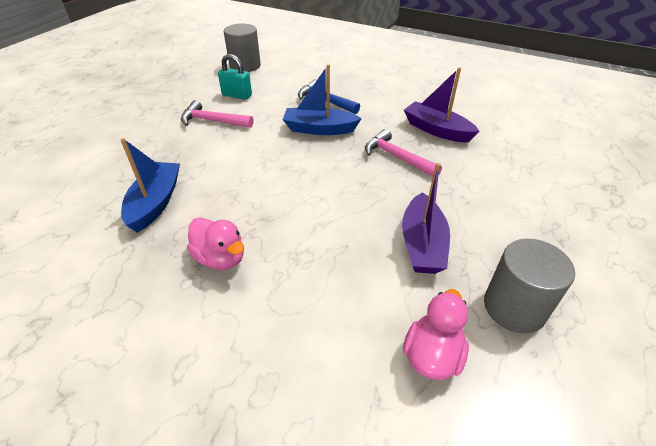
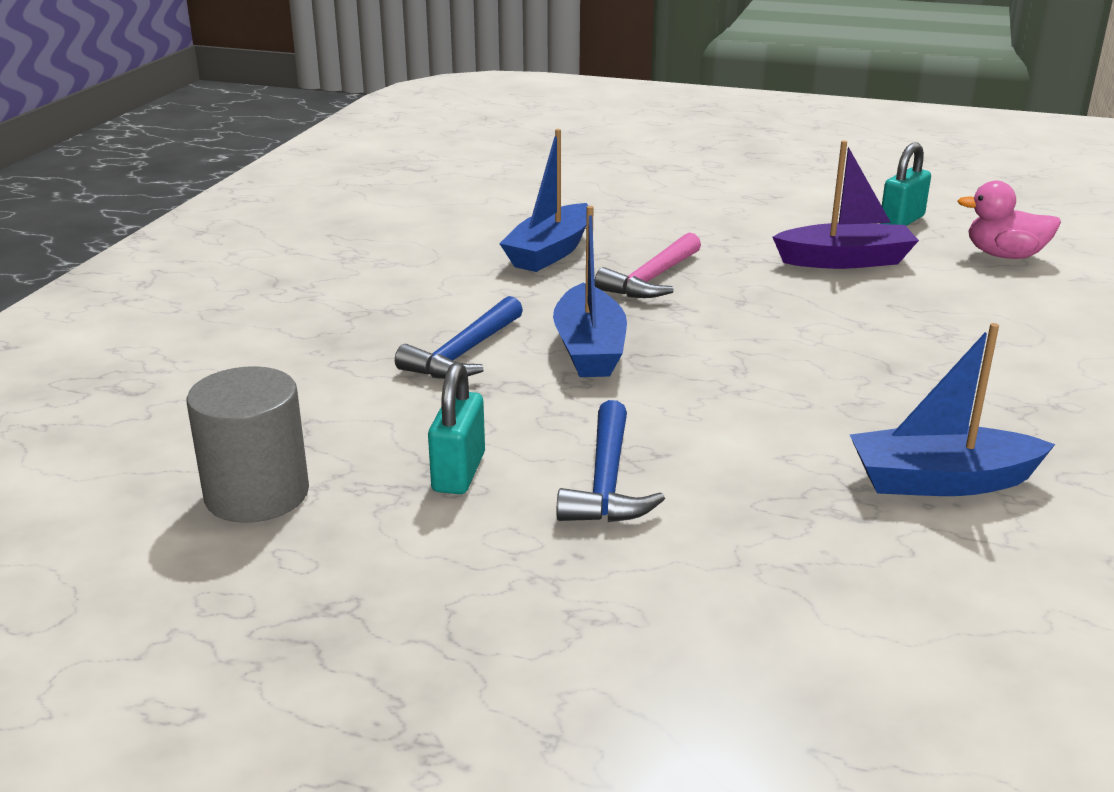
camera: 100 degrees left, 15 degrees down
(212, 121) = (607, 482): pink hammer -> blue hammer
(220, 258) = (1002, 388): pink duck -> none
(436, 130) = (550, 252): purple boat -> blue boat
(514, 307) = (901, 221): grey cylinder -> turquoise padlock

